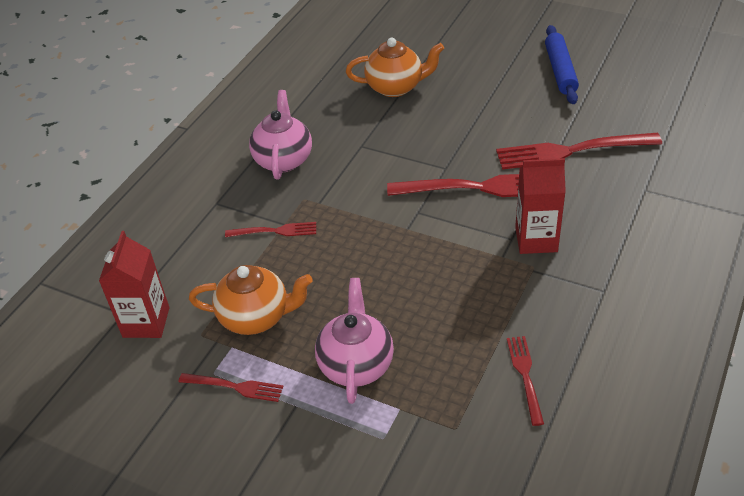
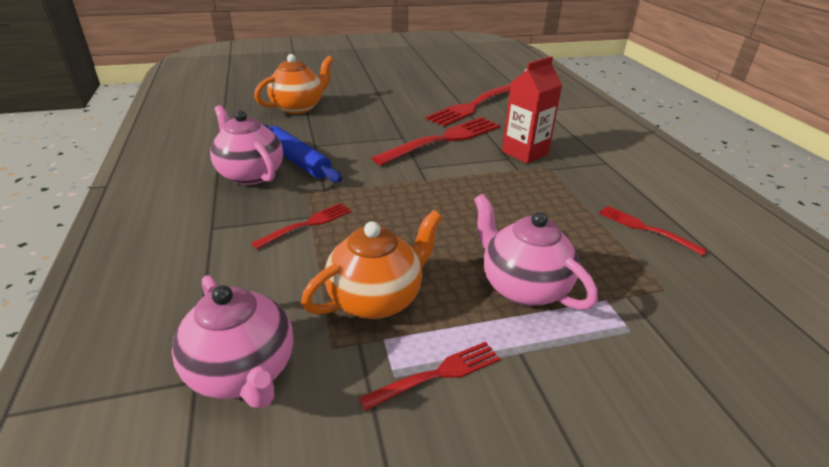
camera: 45 degrees left, 10 degrees down
(146, 322) = (243, 372): red carton -> pink teapot
(560, 71) = (408, 74): blue rolling pin -> blue rolling pin (297, 161)

